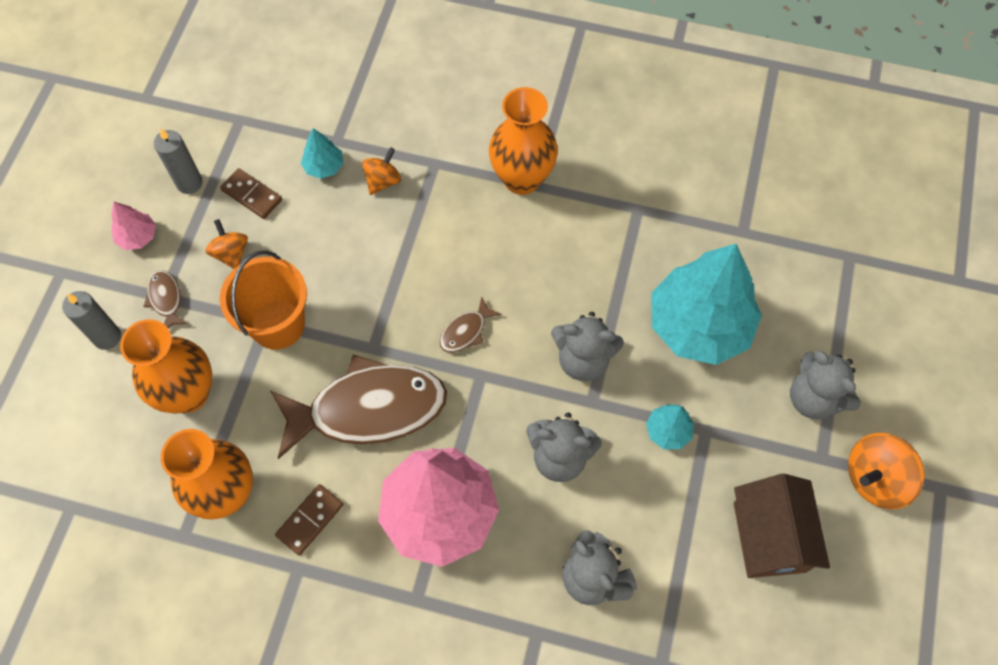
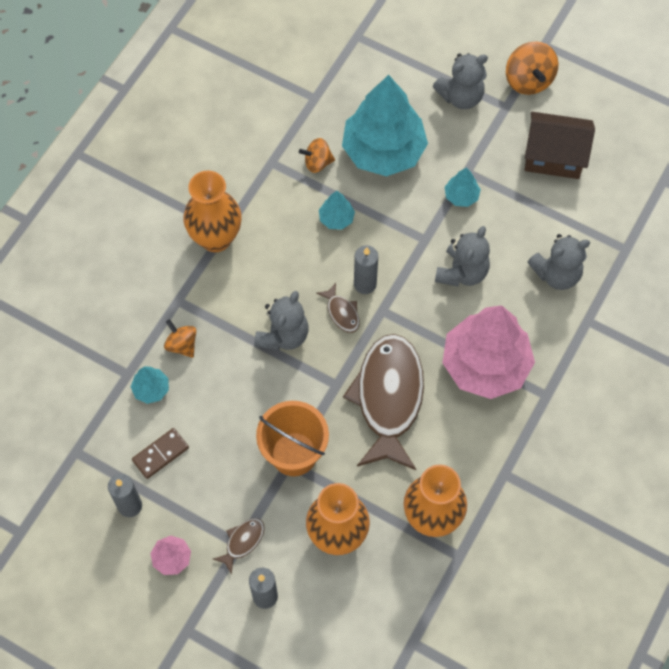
camera: 75 degrees left, 0 degrees up
(166, 299) = (242, 542): brown fish -> brown fish turned 135 degrees clockwise
(231, 253) = (214, 481): orange spinning top -> orange spinning top (317, 162)
(310, 520) = (469, 458): brown domino -> none
(510, 347) = (365, 284): none -> grey candle
(583, 359) = (389, 236): grey teddy bear -> grey teddy bear (283, 335)
(588, 295) = (336, 218): none -> turquoise tree

